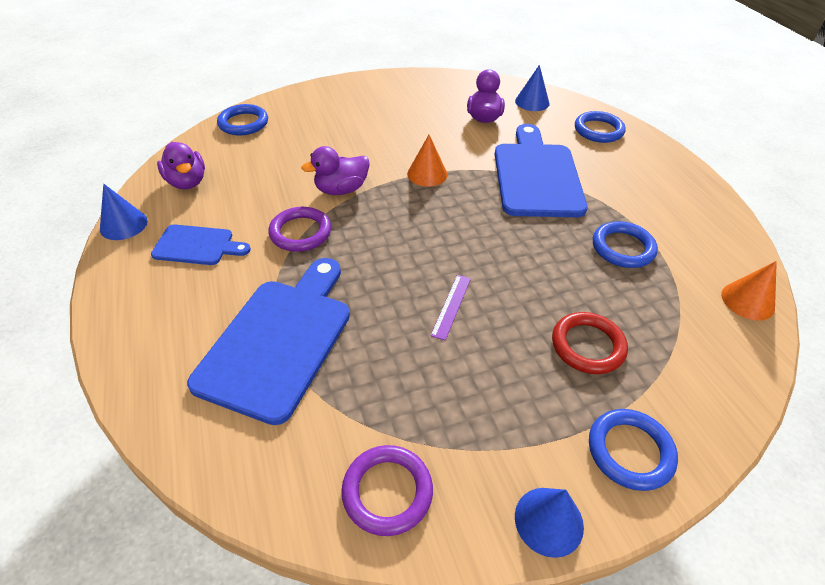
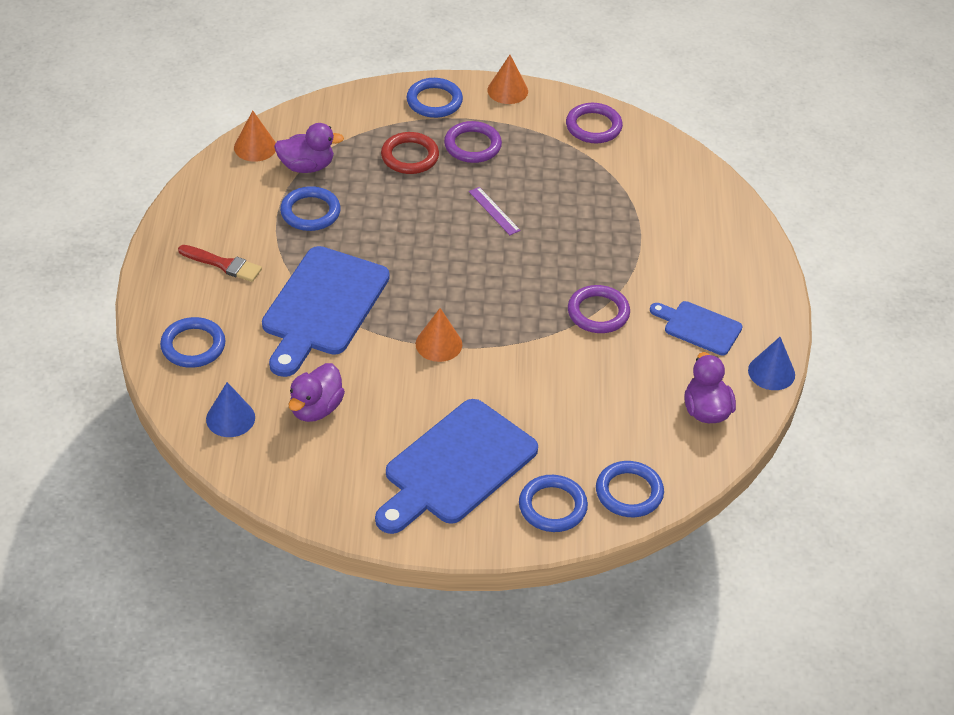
camera: 160 degrees left, 0 degrees up
(279, 340) = (640, 225): blue cutting board -> blue cutting board (456, 467)
(295, 106) = (552, 507): none -> blue ring
(341, 189) = (541, 351): purple duck -> purple duck (307, 166)
(451, 306) = (494, 211): purple ruler -> purple ruler turned 75 degrees counterclockwise
(530, 389) = (472, 145): none -> purple ring
(549, 521) = (507, 90): blue cone -> orange cone
(641, 184) = (223, 264): none -> red brush

